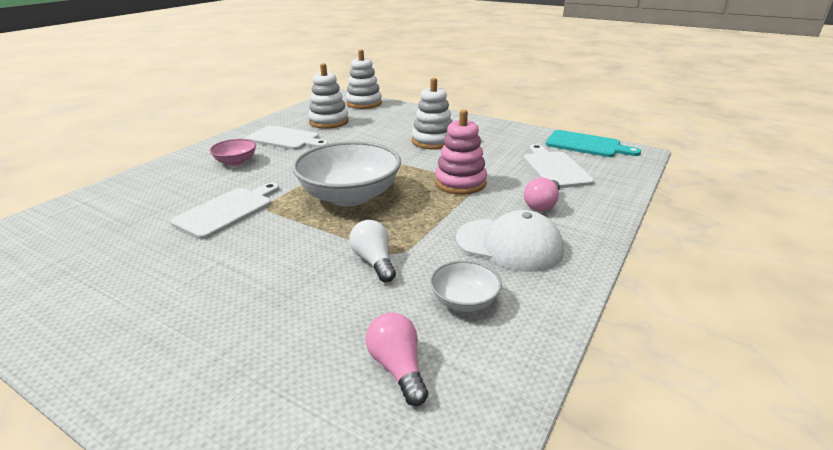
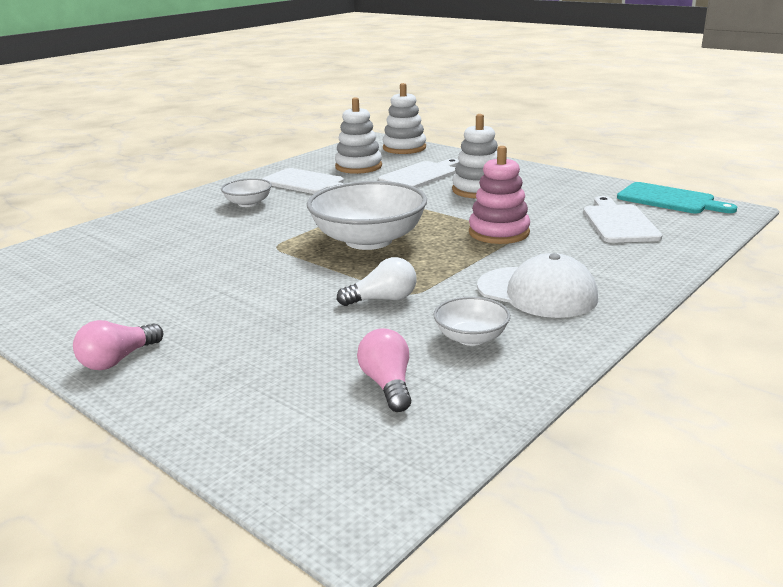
camera: 10 degrees right, 5 degrees down
(227, 211) = (234, 248): white cutting board -> white cutting board (421, 175)
(236, 162) = (248, 203): pink bowl -> white bowl
(374, 261) = (382, 299): white light bulb -> white light bulb turned 90 degrees clockwise
(542, 204) = (590, 257): pink light bulb -> pink light bulb (118, 360)

